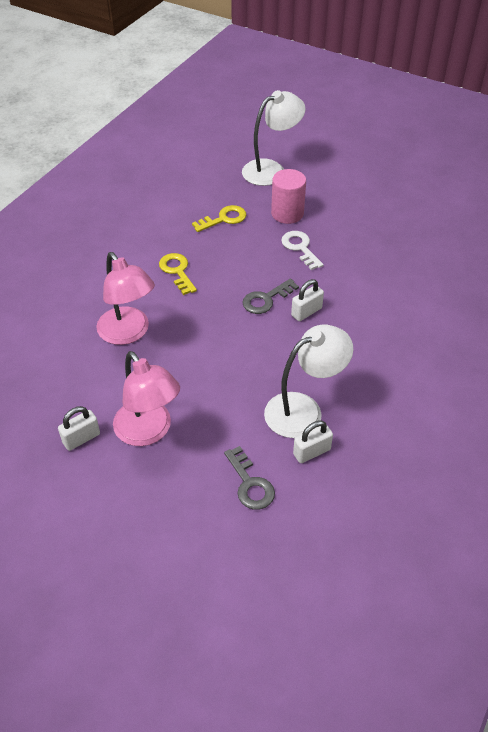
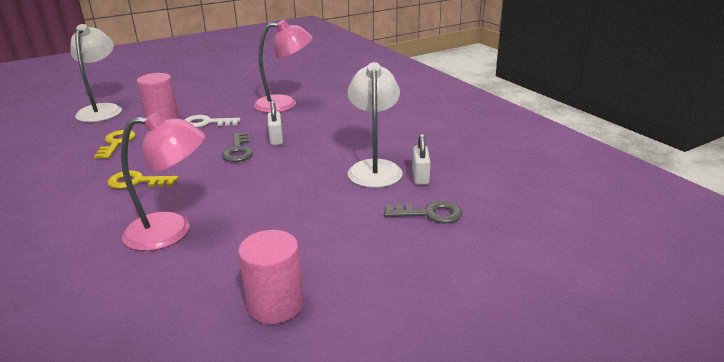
camera: 60 degrees left, 20 degrees down
(81, 438) = (275, 305): white padlock -> pink cylinder
(148, 432) = (315, 254): pink lamp -> pink lamp (285, 104)

